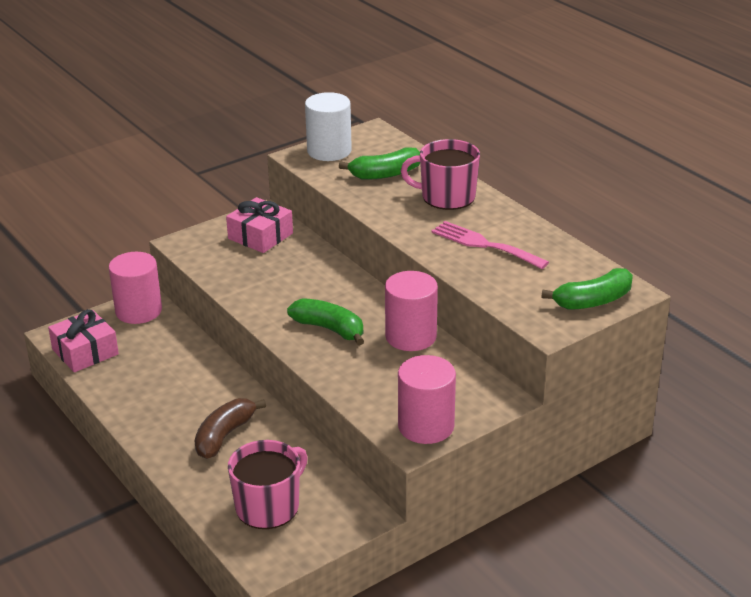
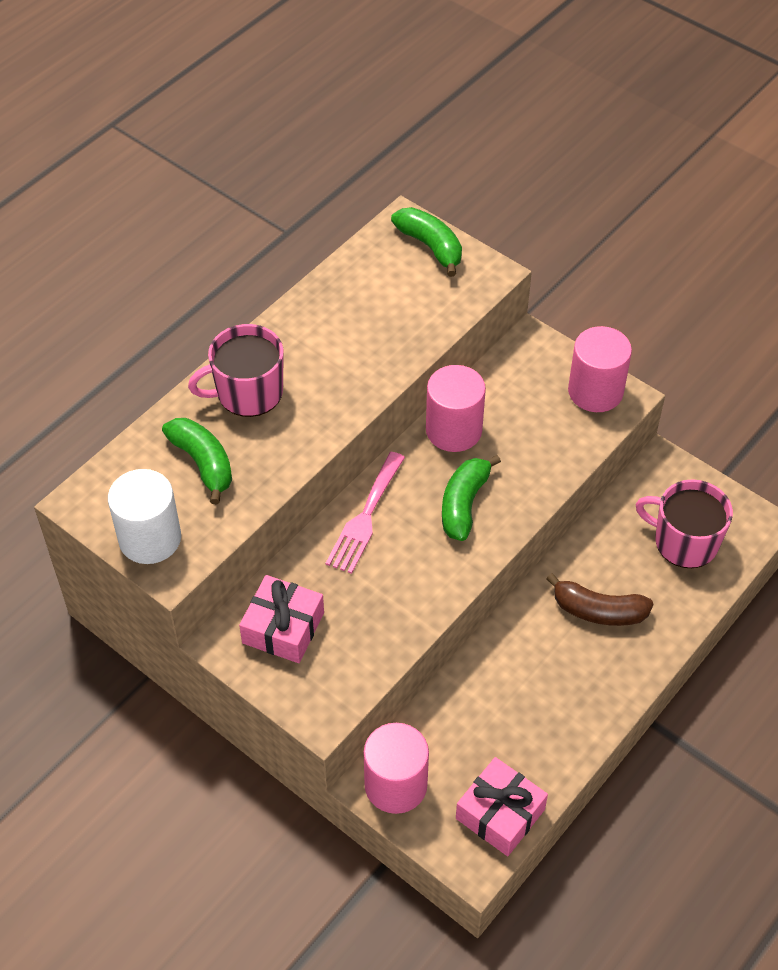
camera: 105 degrees left, 20 degrees up
(446, 197) = (248, 392): pink mug -> pink mug turned 75 degrees clockwise
(484, 245) = (348, 343): pink fork -> pink fork (365, 517)

